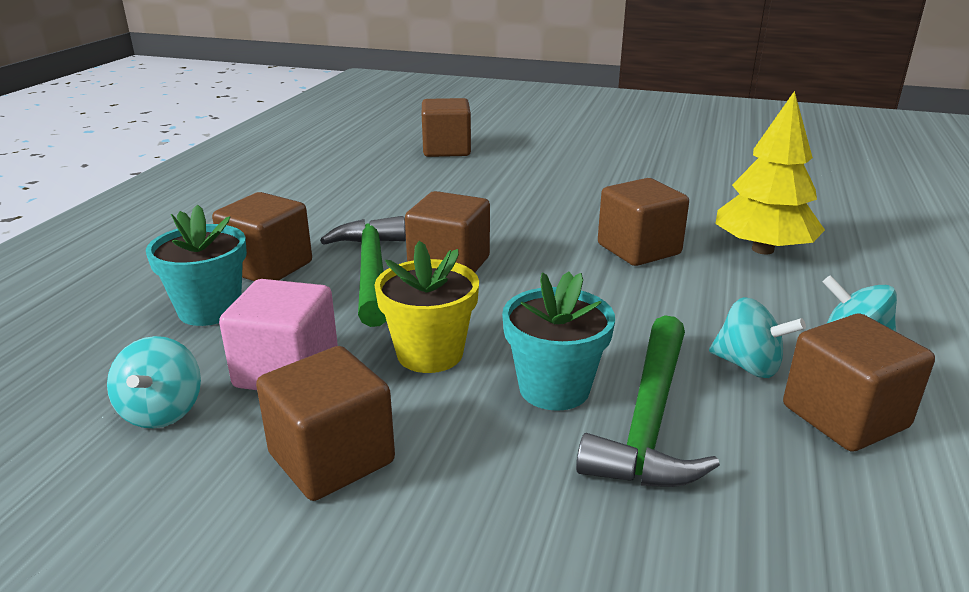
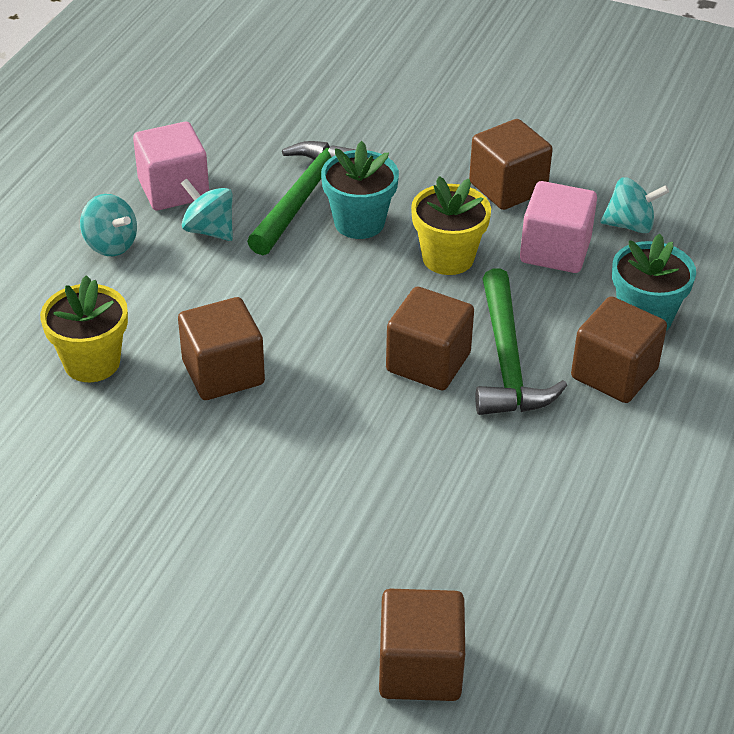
camera: 175 degrees left, 15 degrees up
(162, 411) = (630, 225): turquoise spinning top -> turquoise spinning top turned 90 degrees clockwise
(762, 249) = (92, 362): yellow tree -> yellow flower pot
(844, 416) = (173, 189): brown cube -> pink cube

